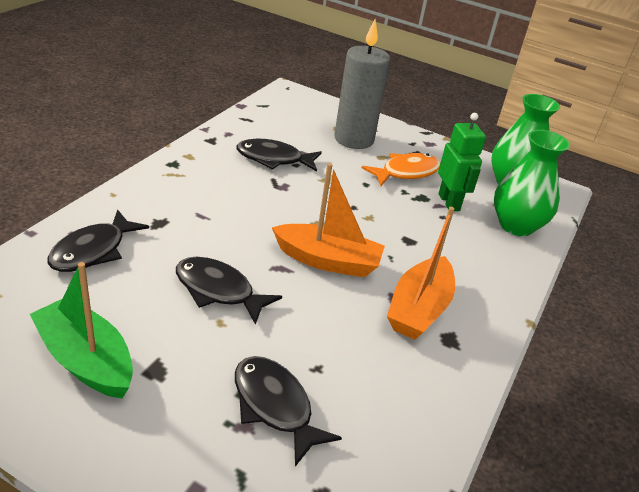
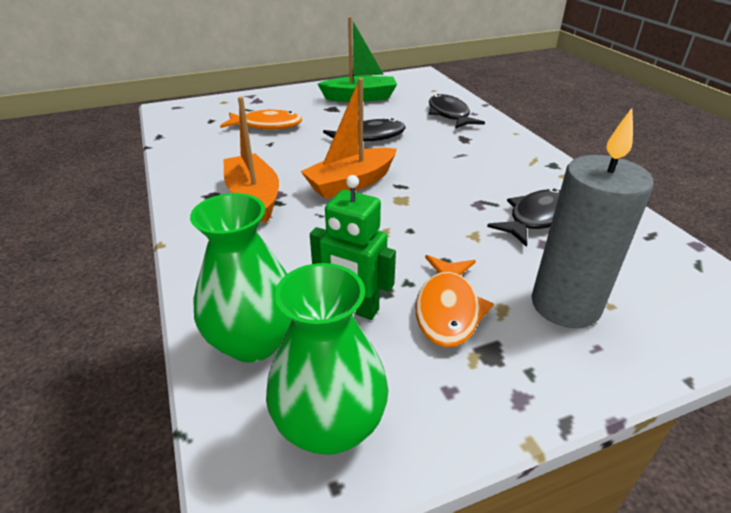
camera: 135 degrees right, 0 degrees up
(275, 406) = (267, 125): black fish -> orange fish

